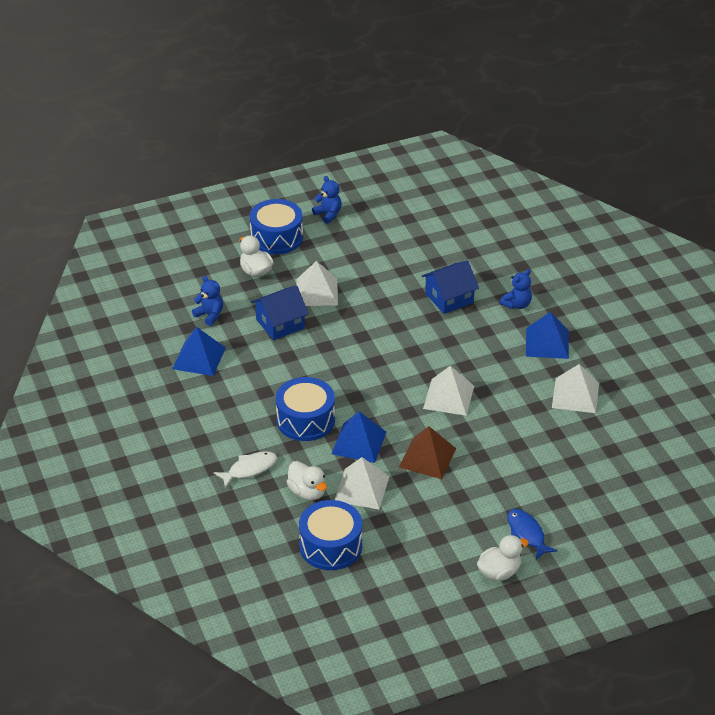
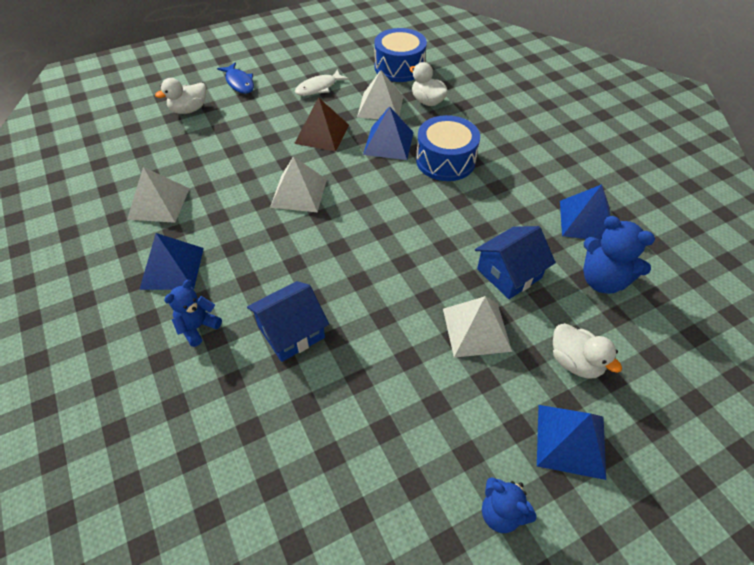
camera: 175 degrees right, 10 degrees up
(210, 315) = (603, 280): blue teddy bear -> blue teddy bear, size x1.55
(249, 469) = (484, 115): white fish -> white fish (319, 88)
(276, 237) = (571, 440): blue drum -> blue pyramid
(499, 572) = (266, 58): white duck -> white duck (189, 110)

